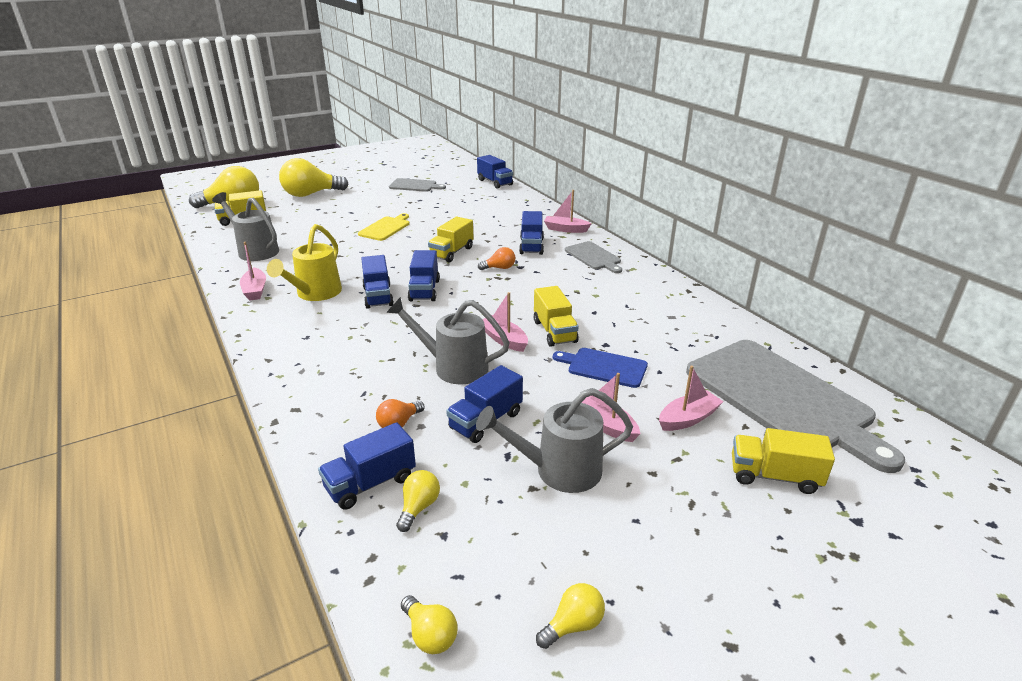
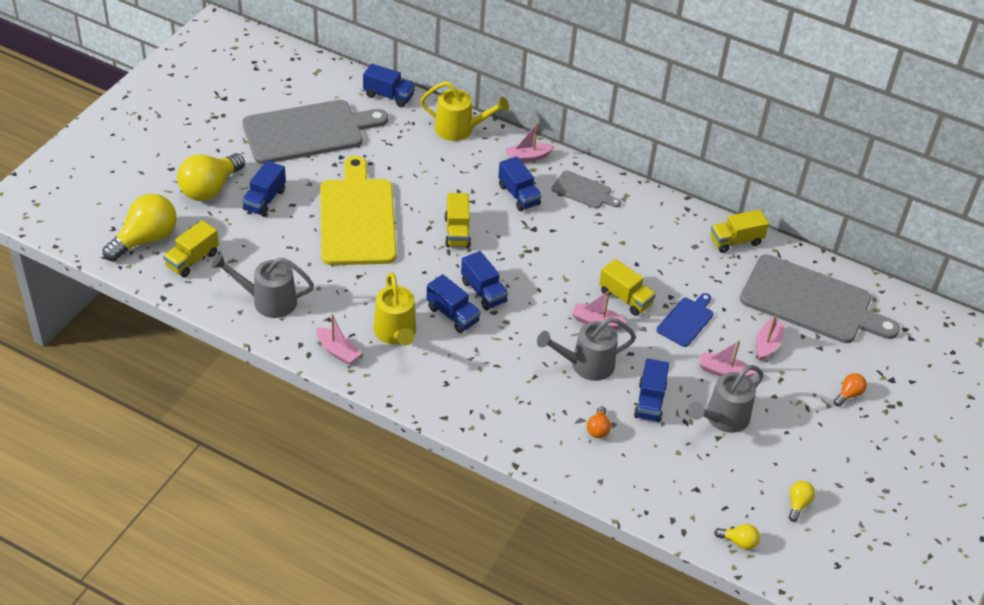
camera: 35 degrees left, 15 degrees up
(370, 483) = (625, 478): blue truck -> blue truck (264, 200)
(385, 228) = (357, 218): yellow cutting board -> yellow cutting board, size x2.11
(415, 185) = (308, 131): grey cutting board -> grey cutting board, size x2.11
(419, 507) = (668, 480): yellow light bulb -> none
(499, 268) = (518, 237): orange light bulb -> orange light bulb (849, 394)
(527, 206) = (460, 129): none -> yellow watering can
(604, 367) = (686, 320): blue cutting board -> blue cutting board turned 135 degrees clockwise
(774, 476) = (838, 368): yellow truck -> yellow truck (735, 241)

